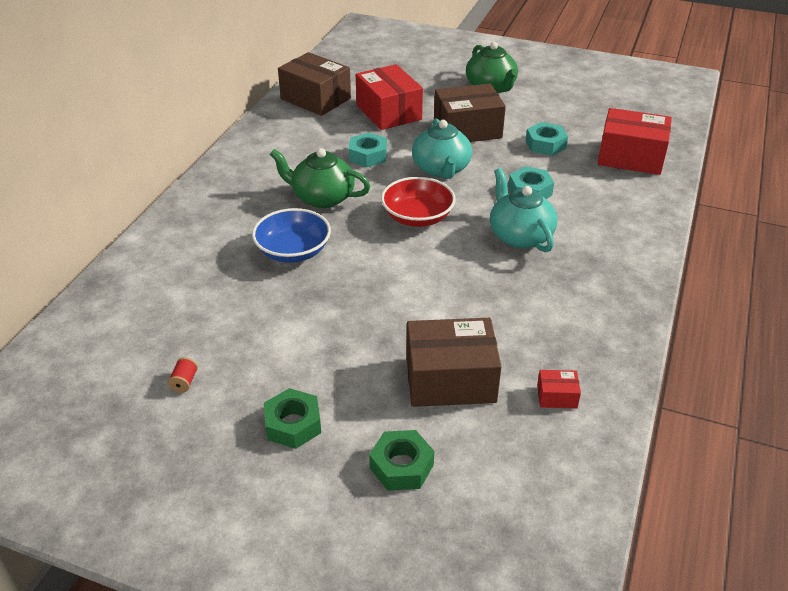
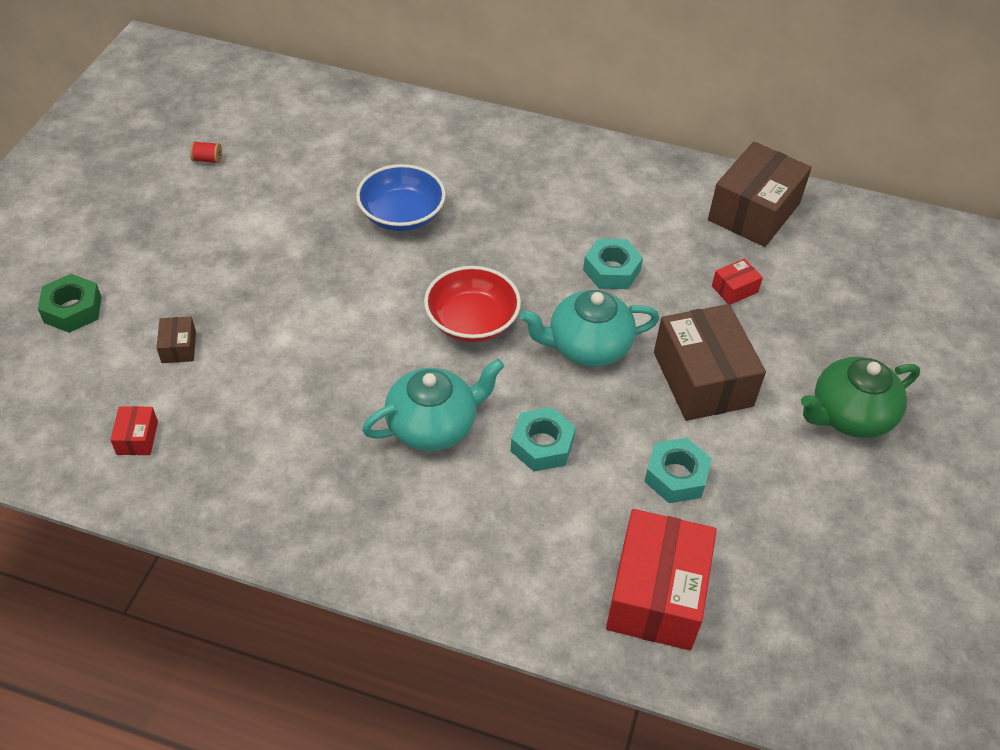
camera: 85 degrees right, 10 degrees up
(293, 424) = (140, 234): green nut -> none
(322, 197) = (509, 232): green teapot -> none
(389, 112) = (734, 289): red box -> red box, size x0.43
(450, 379) = (178, 347): brown box -> brown box, size x0.43

